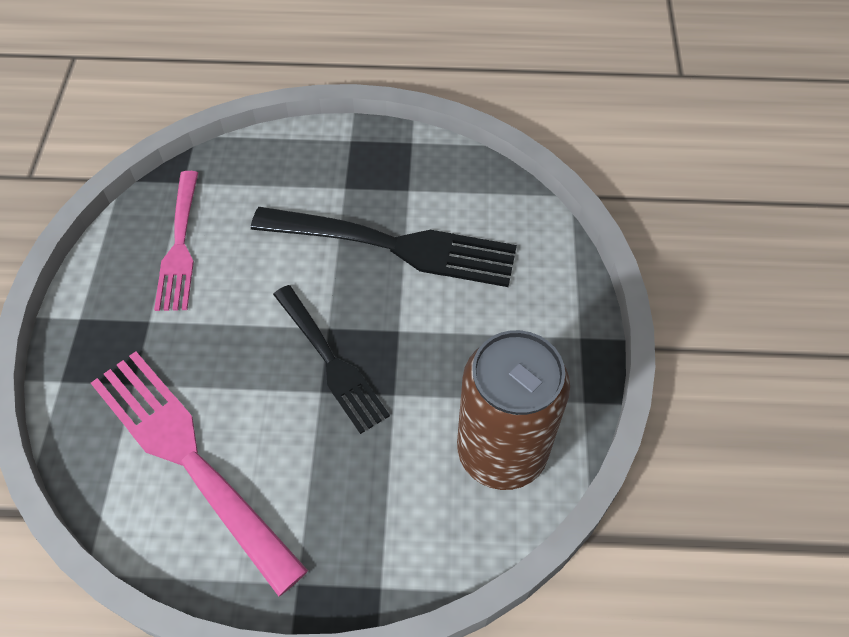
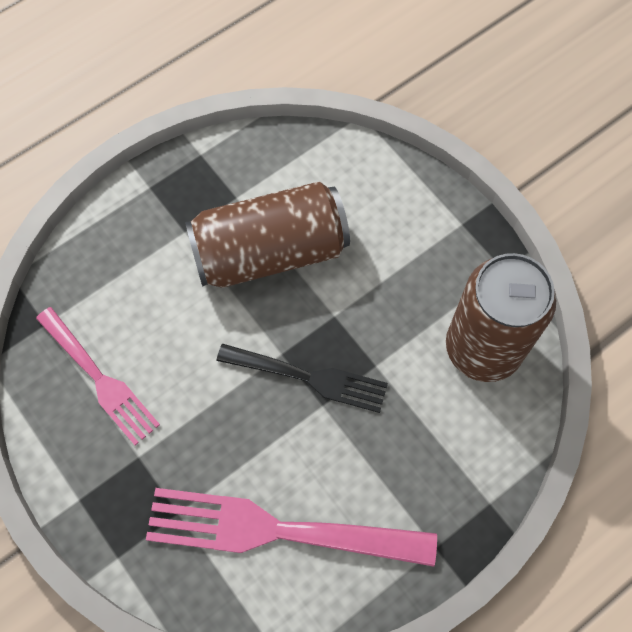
camera: 40 degrees left, 10 degrees up
(395, 246) = (270, 252): black fork -> brown can

